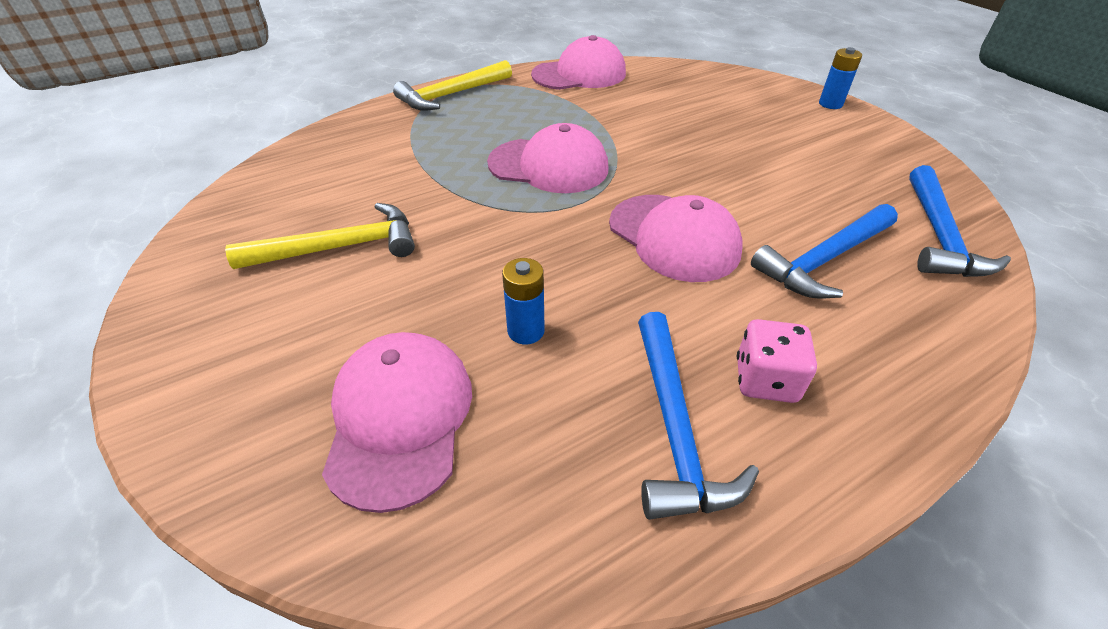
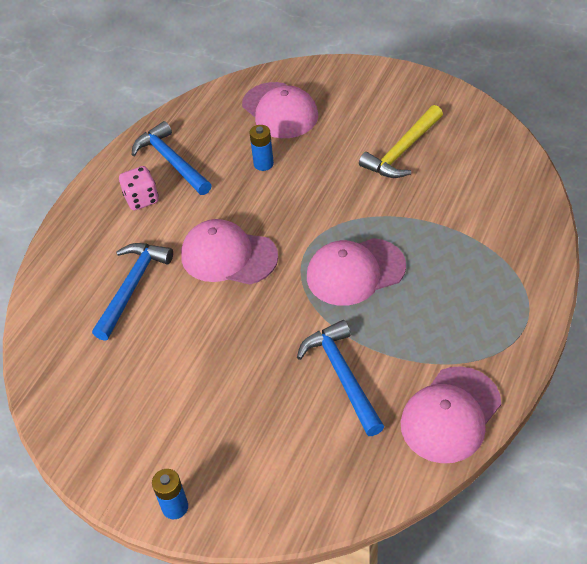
camera: 150 degrees right, 5 degrees up
(451, 95) = (521, 308): yellow hammer -> none
(939, 236) = (62, 350): blue hammer -> blue hammer (342, 375)

